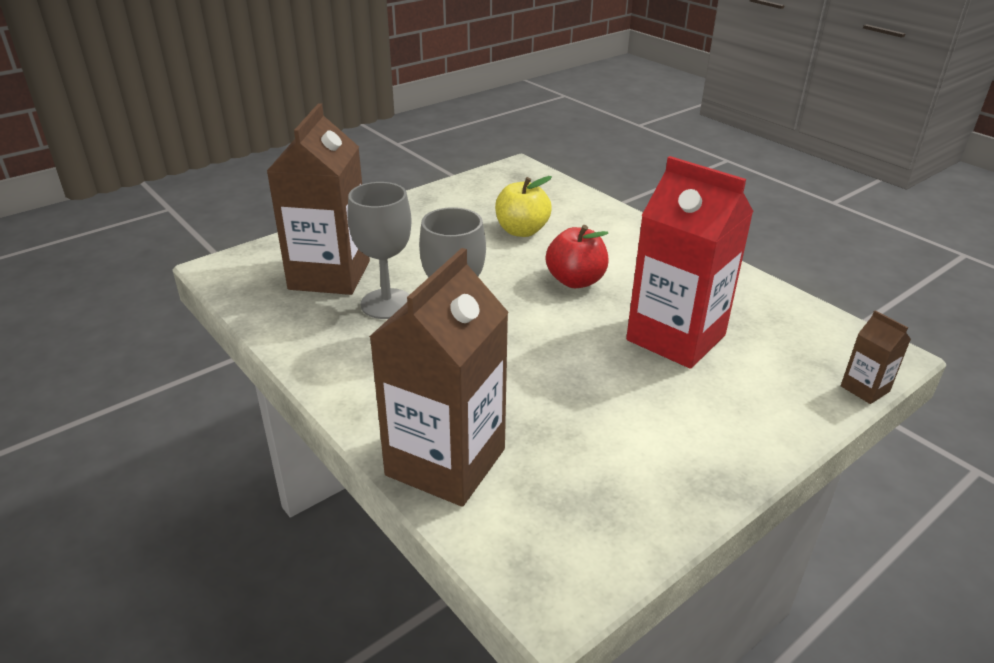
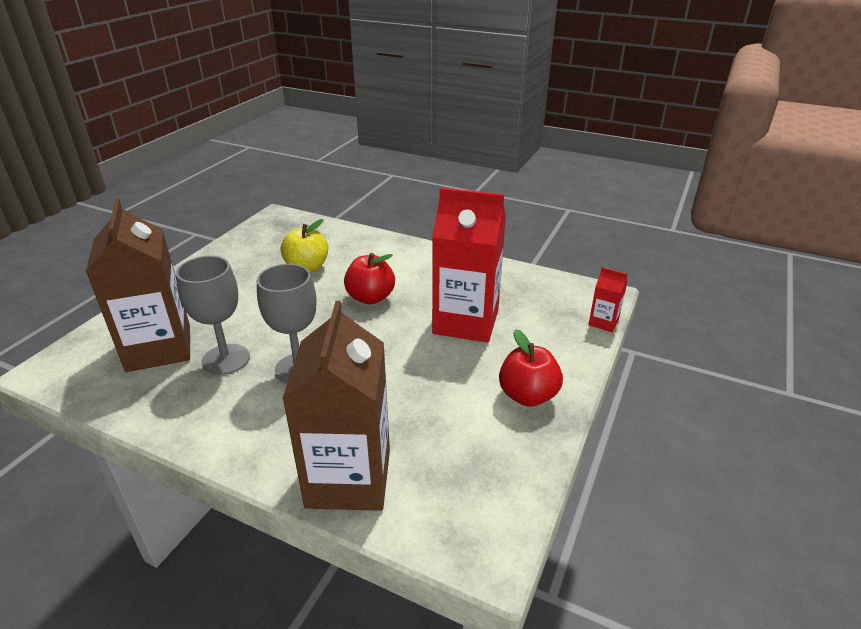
camera: 25 degrees left, 0 degrees up
(705, 444) = (528, 395): none -> red apple
(865, 389) = (603, 322): brown carton -> red carton

